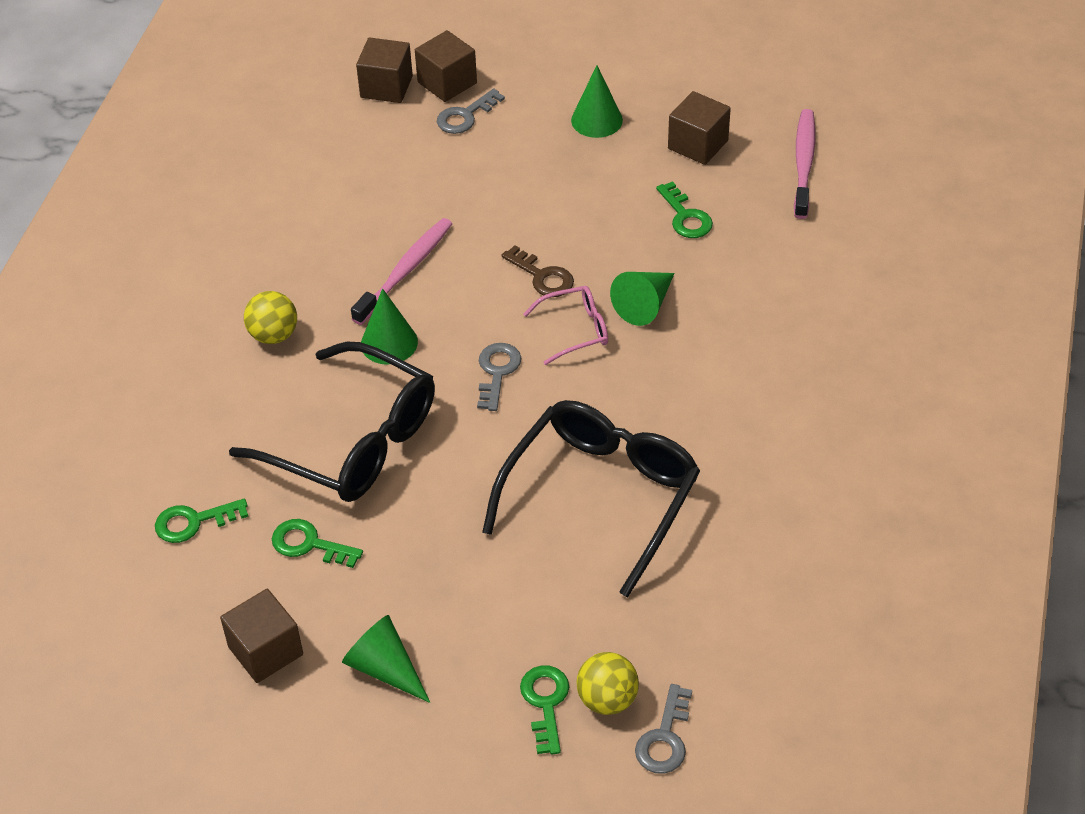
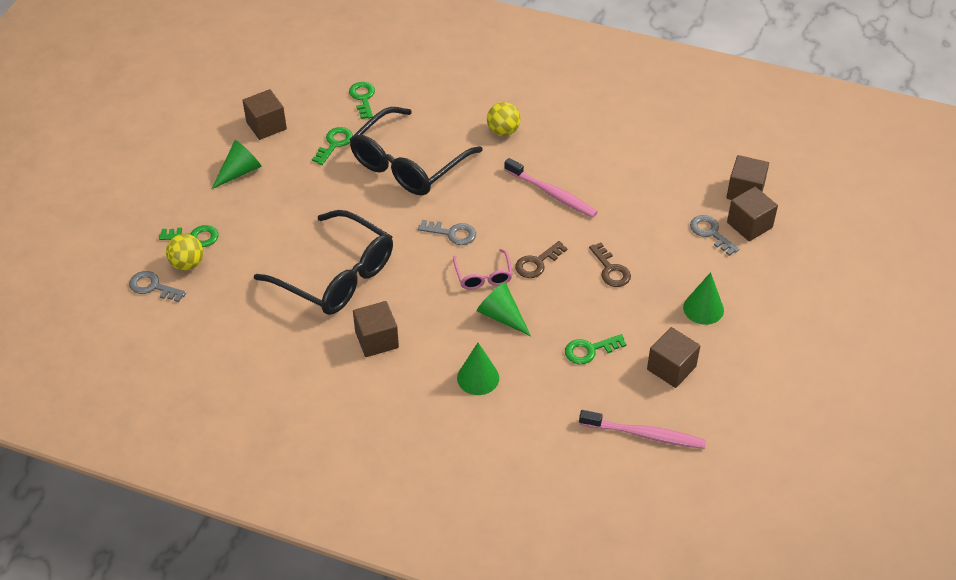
camera: 95 degrees right, 0 degrees up
(389, 343) = (487, 183): green cone -> green cone (478, 378)
(544, 204) = (611, 270): none -> brown key
(714, 432) = (377, 340): none -> brown cube

